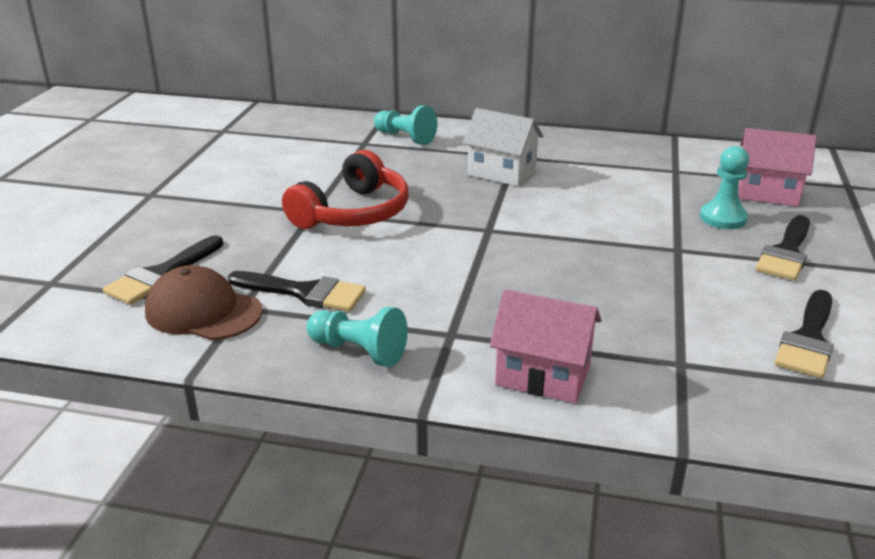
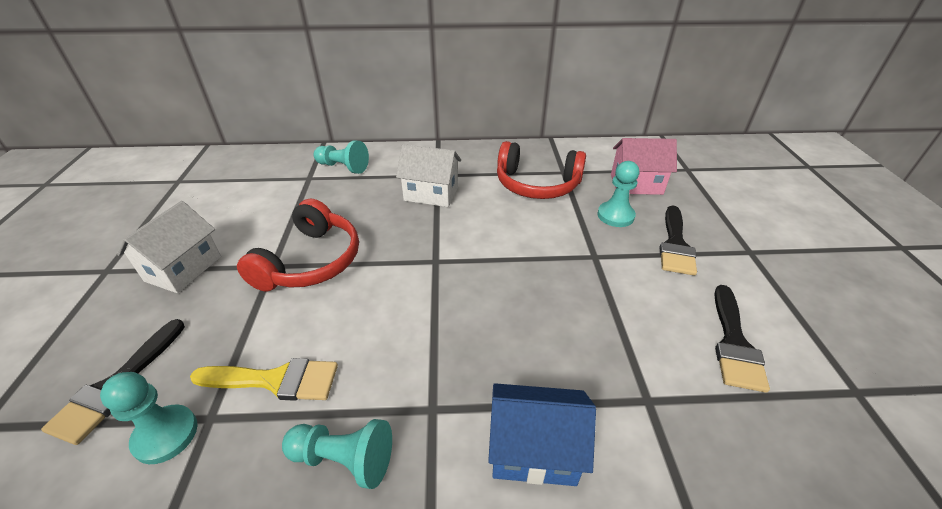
camera: 15 degrees left, 10 degrees up
(203, 311) = (166, 435): brown cap -> turquoise pawn
(225, 202) = (183, 269): none -> white house
(305, 292) = (276, 380): black brush -> yellow brush
(543, 375) = (534, 450): pink house -> blue house
(635, 178) = (537, 184): none -> red headphones

